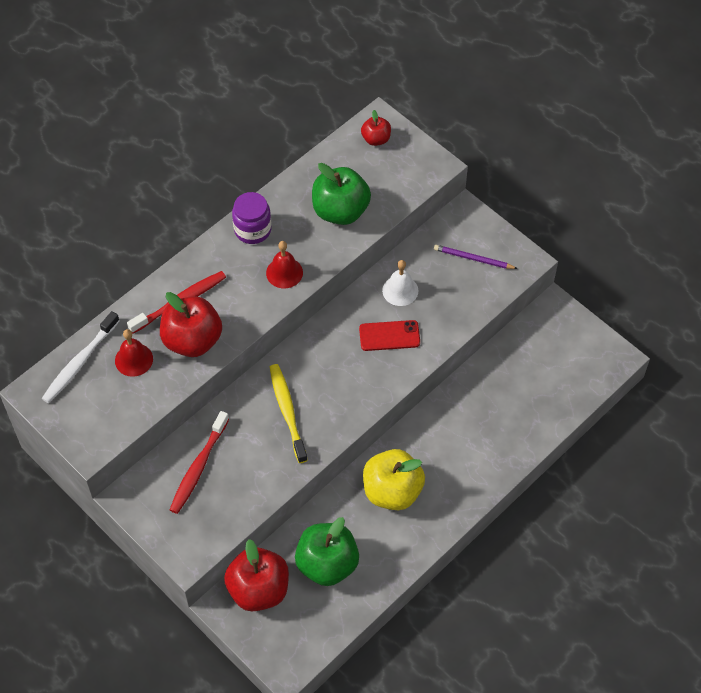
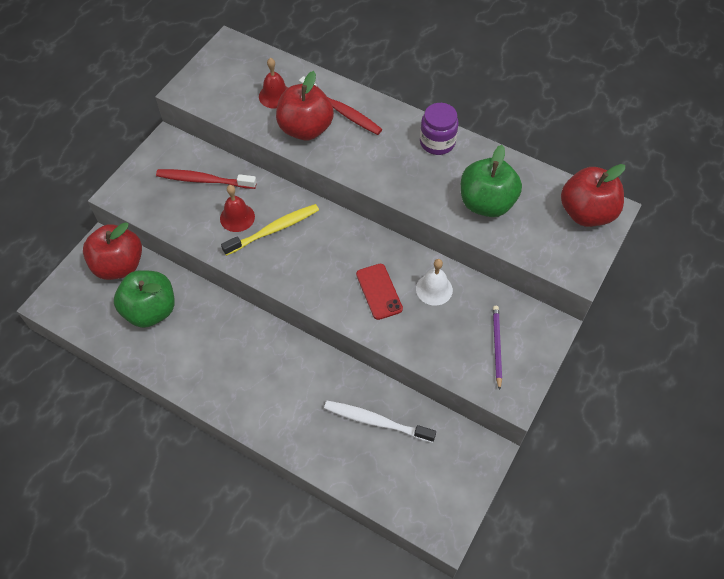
camera: 75 degrees right, 0 degrees up
(79, 362) = (263, 63): white toothbrush -> white toothbrush (376, 421)
(284, 272) = (399, 176): red bell -> red bell (237, 217)
(376, 139) = (586, 213): red apple -> red apple, size x1.89
(392, 491) = (233, 346): yellow apple -> none

